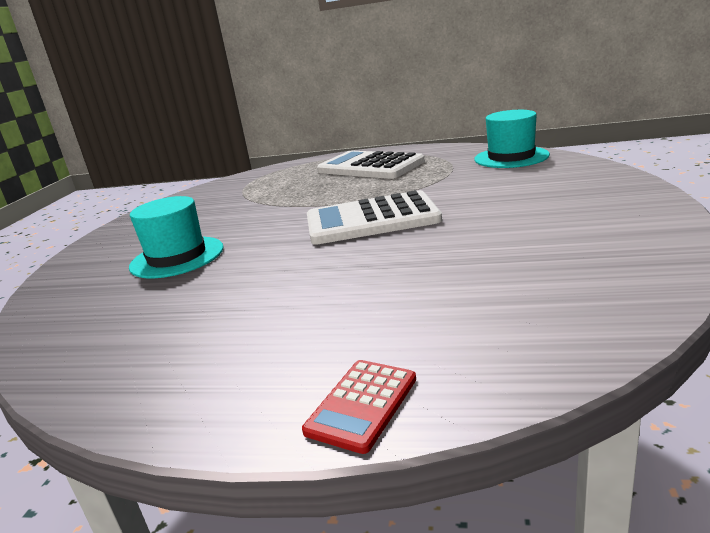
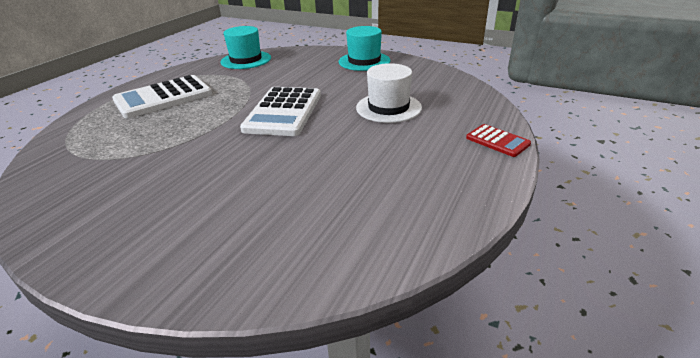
camera: 75 degrees left, 10 degrees up
(177, 257) = (234, 198): turquoise hat -> turquoise hat (364, 61)
(434, 274) = (388, 108): none -> white hat

